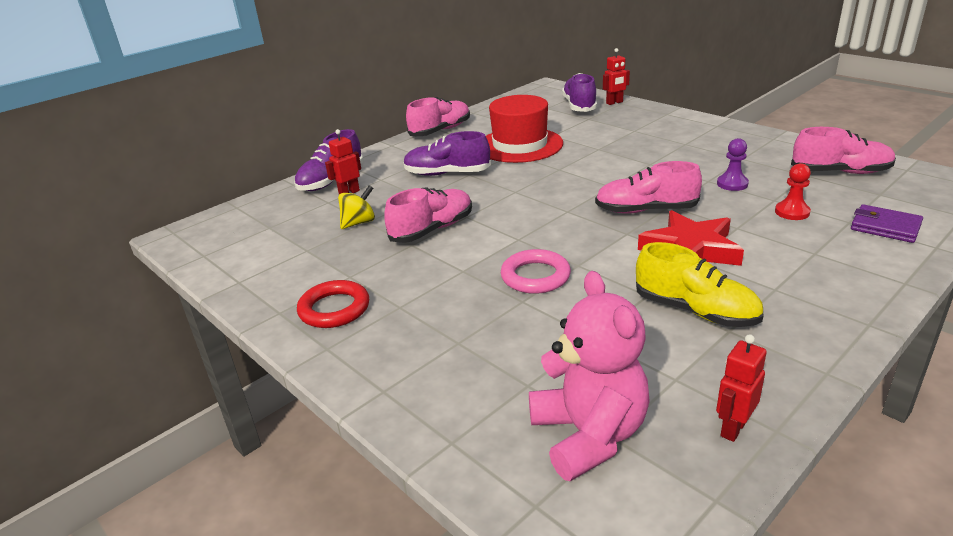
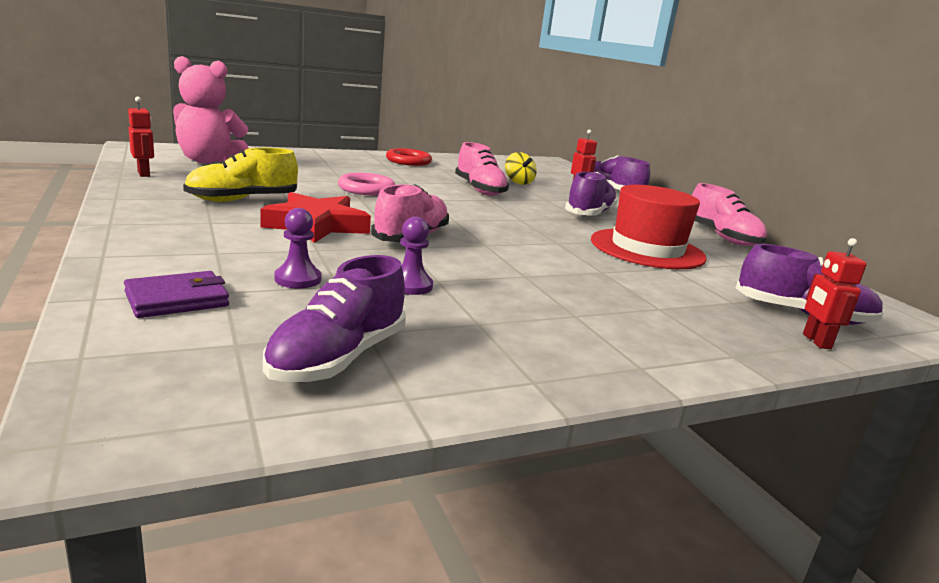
camera: 105 degrees right, 10 degrees down
(792, 212) = (298, 279): red pawn -> purple pawn
(840, 172) = (338, 358): pink shoe -> purple shoe

